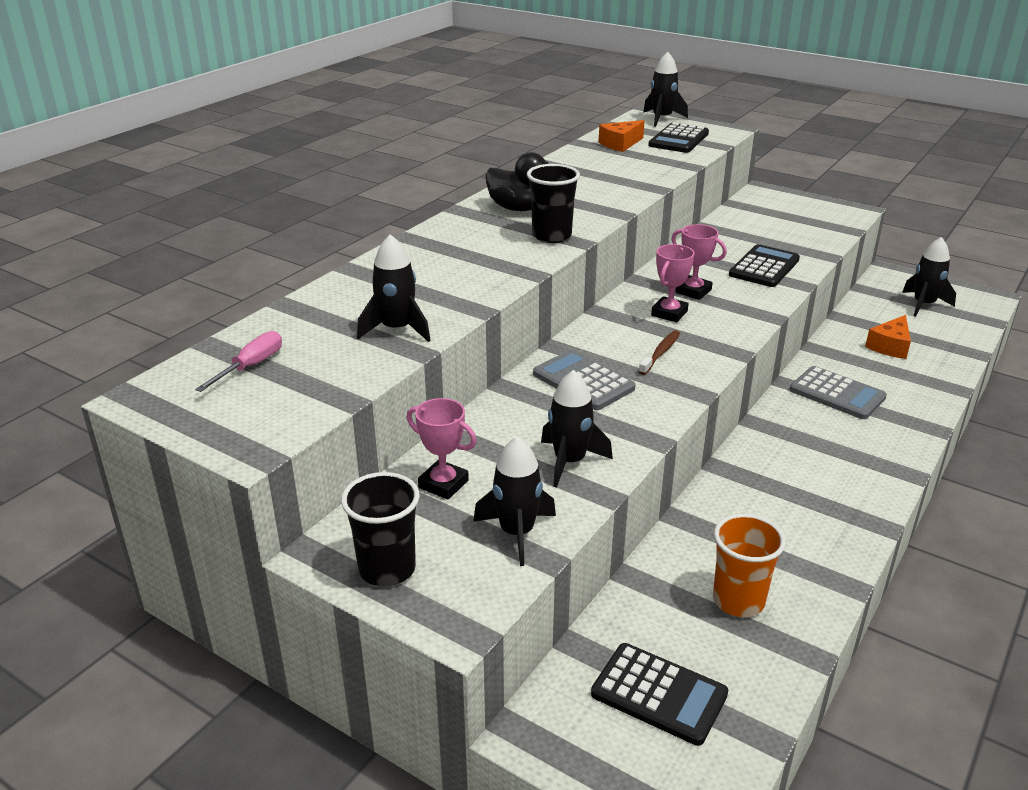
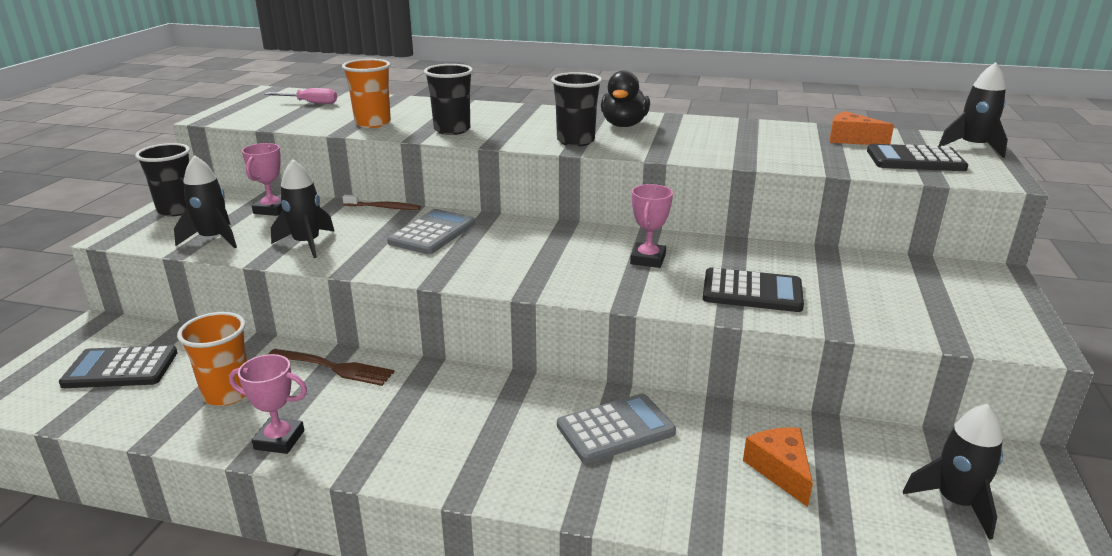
camera: 70 degrees right, 5 degrees down
(397, 329) = (373, 123): black rocket -> orange cup
(465, 287) = (452, 130): none -> black cup
(659, 694) = (121, 368): black calculator -> black calculator turned 75 degrees clockwise
(660, 353) = (501, 257): brown toothbrush -> brown toothbrush (383, 207)
(669, 313) = (587, 253): pink trophy -> pink trophy (279, 440)
(708, 525) = (333, 368): none -> brown fork
(837, 394) = (615, 429): grey calculator -> grey calculator turned 135 degrees counterclockwise
(890, 346) = (780, 470): orange cheese -> orange cheese turned 60 degrees clockwise

